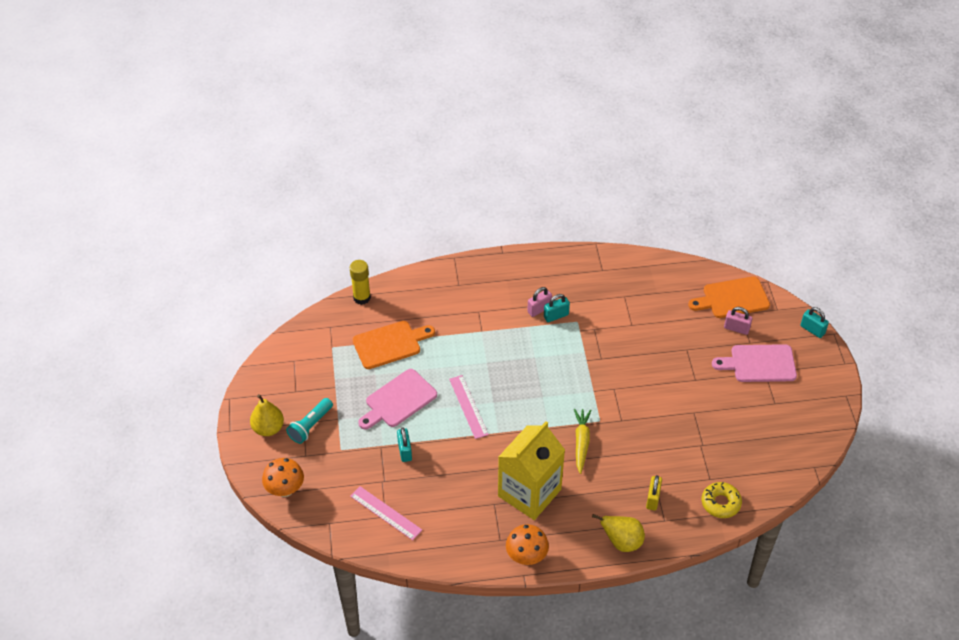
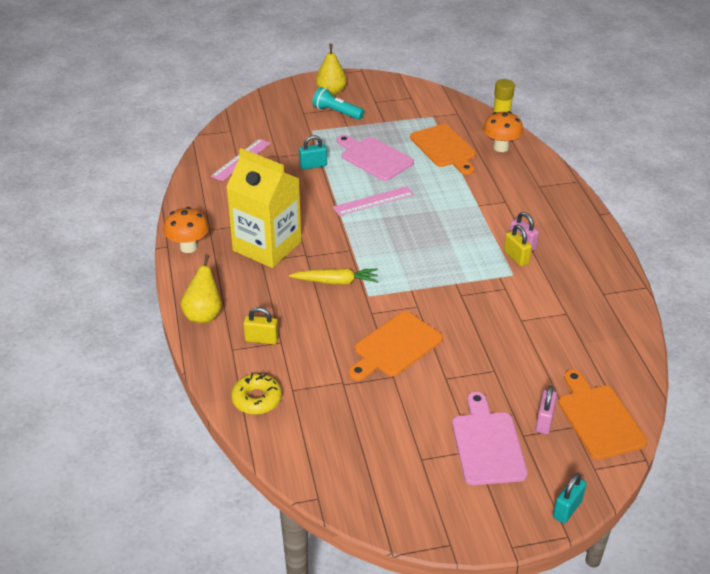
camera: 85 degrees right, 10 degrees down
(285, 490) = (265, 106): orange mushroom -> orange mushroom (501, 147)
(556, 316) = (516, 257): turquoise padlock -> yellow padlock
(661, 408) = (395, 346): none -> orange cutting board

